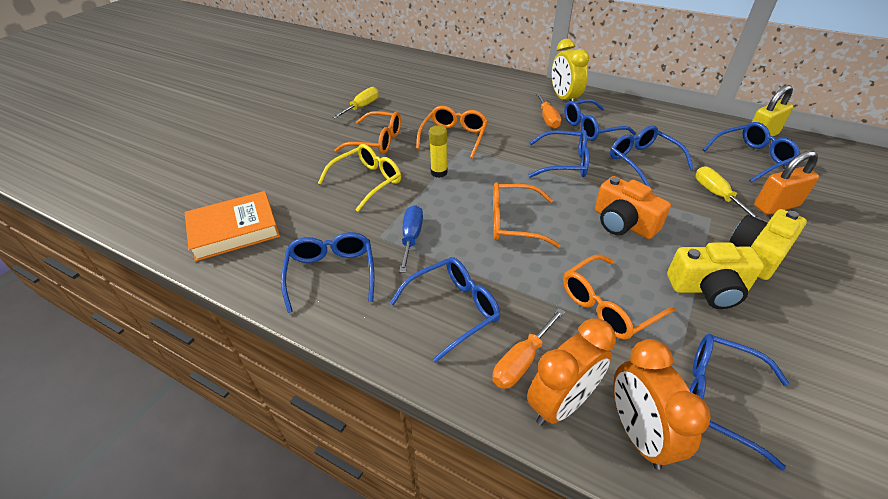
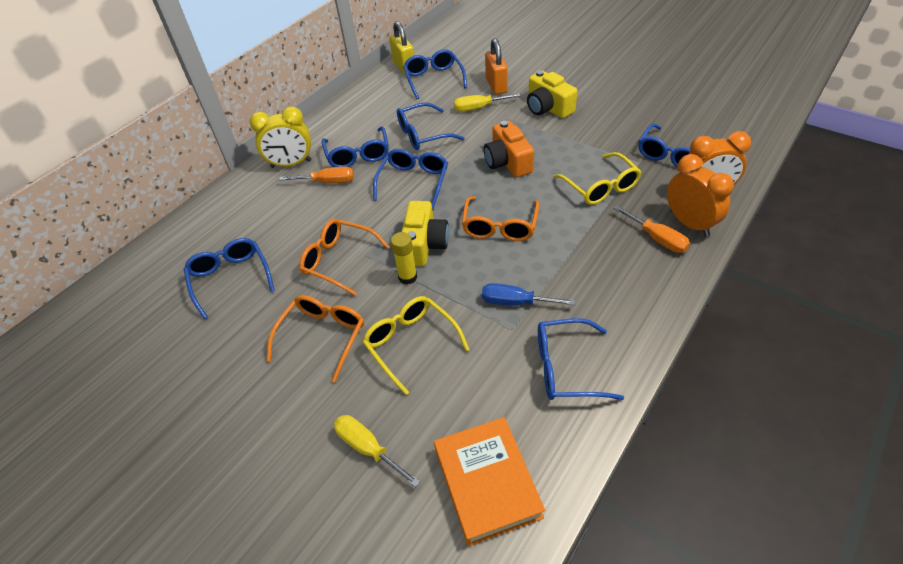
camera: 80 degrees left, 5 degrees up
(362, 107) = (221, 358): yellow screwdriver -> yellow screwdriver (368, 448)
(453, 309) = (609, 274): blue glasses -> blue glasses (230, 278)
(607, 306) = (600, 187): orange glasses -> yellow glasses
(623, 223) = (508, 162): orange camera -> orange camera turned 105 degrees clockwise
(708, 288) = (581, 137): yellow camera -> yellow camera (424, 245)

